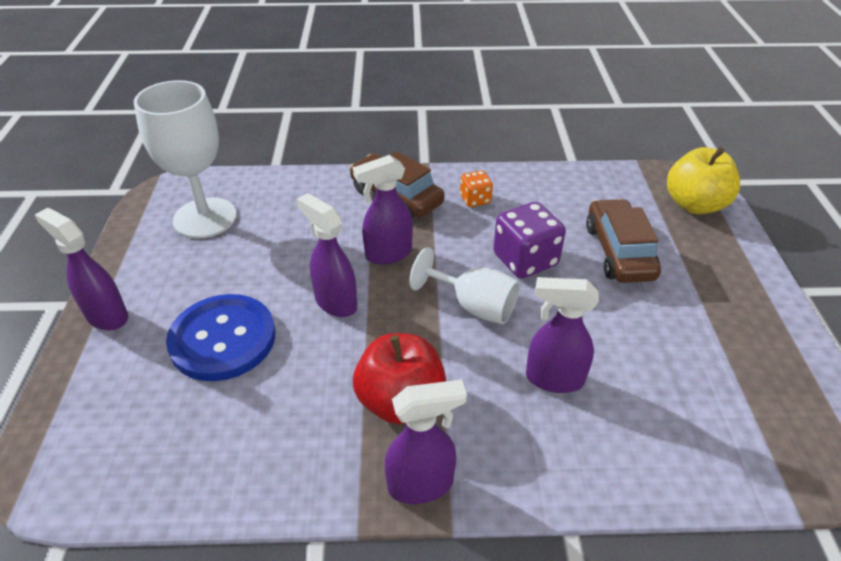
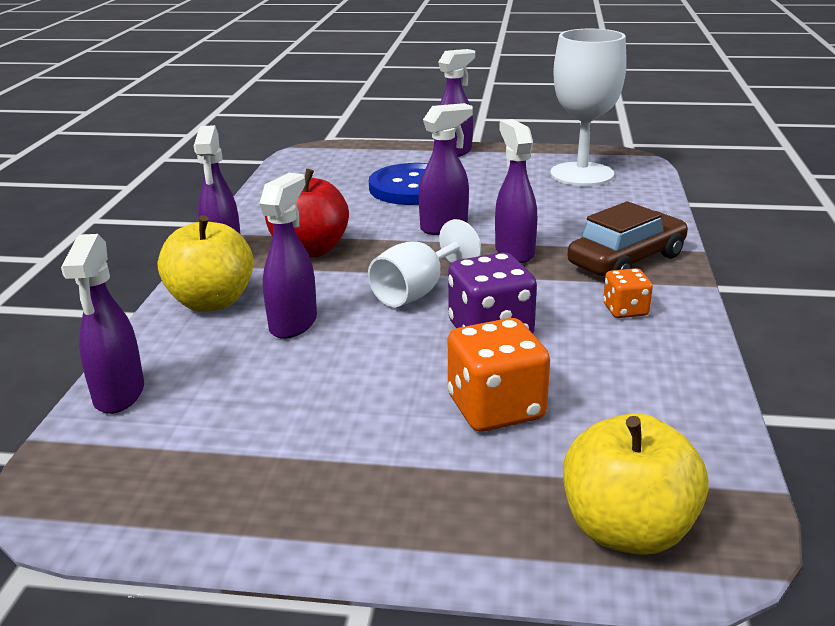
camera: 100 degrees right, 15 degrees down
(534, 458) = (212, 302): none -> yellow apple
(618, 252) = (496, 408): brown car -> orange dice
(714, 475) = (119, 395): none -> purple spray bottle

